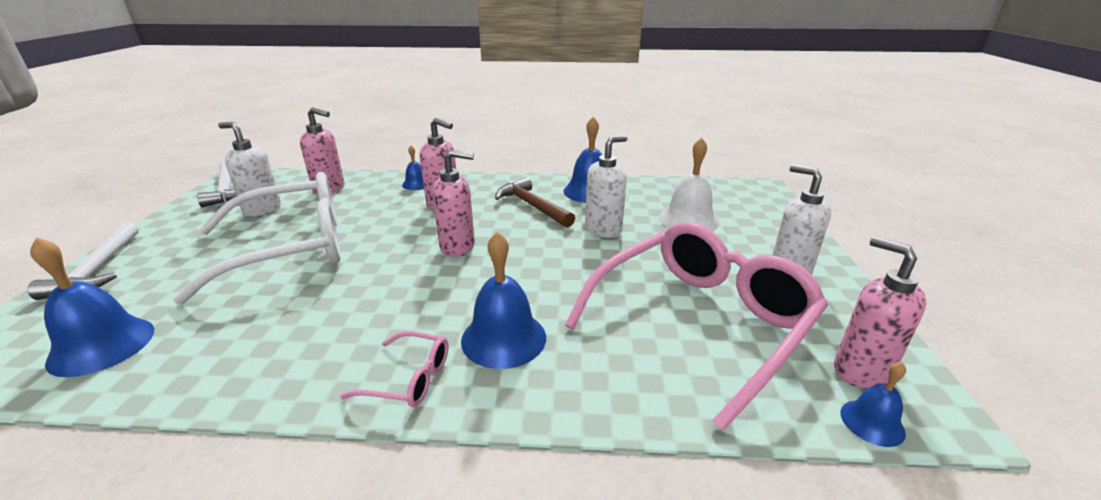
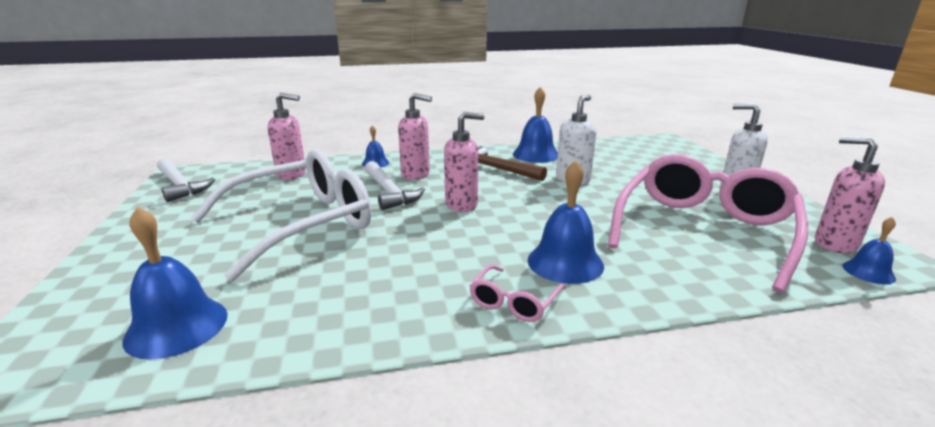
camera: 15 degrees left, 5 degrees down
(98, 270) = (100, 267): white hammer -> white hammer (389, 192)
(262, 209) = (237, 197): white soap dispenser -> none
(409, 379) = (514, 302): pink glasses -> pink glasses turned 120 degrees clockwise
(688, 219) = (632, 166): white bell -> none

